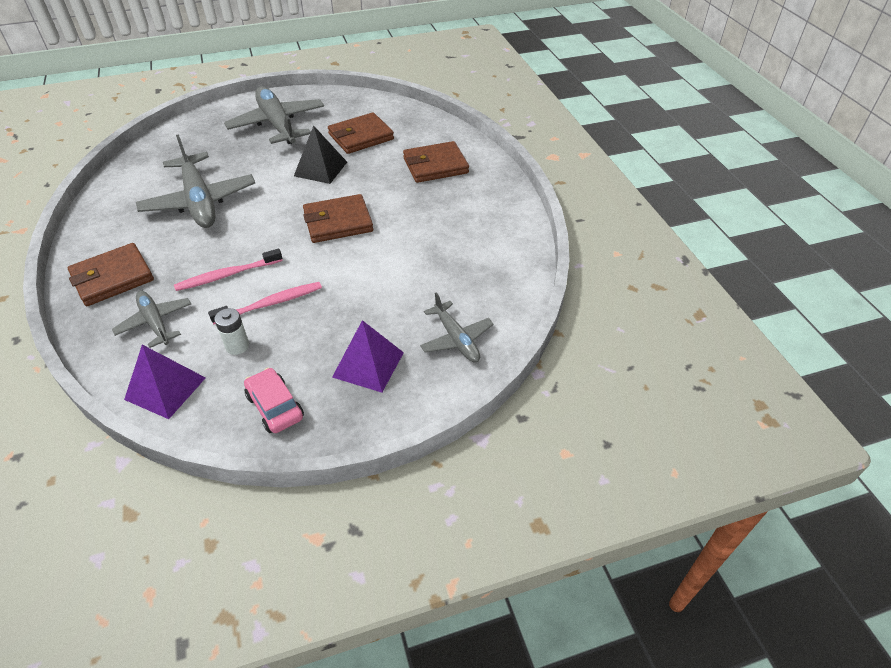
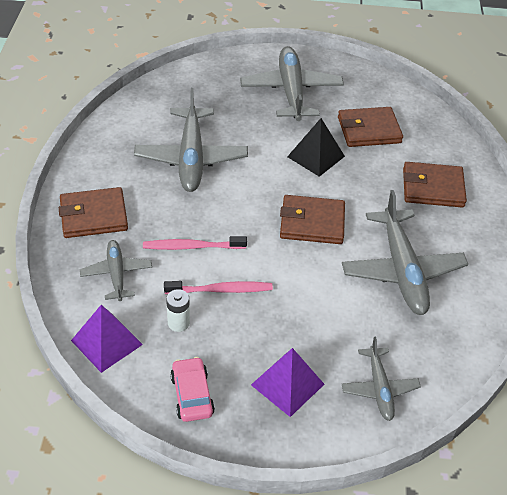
camera: 20 degrees right, 0 degrees up
(435, 236) = (402, 270): none -> grey plane

